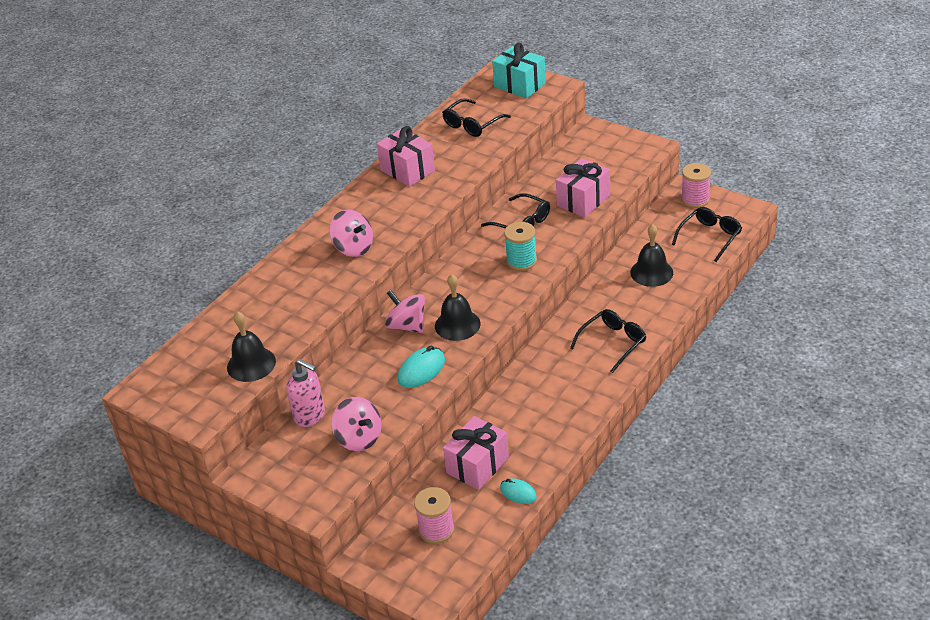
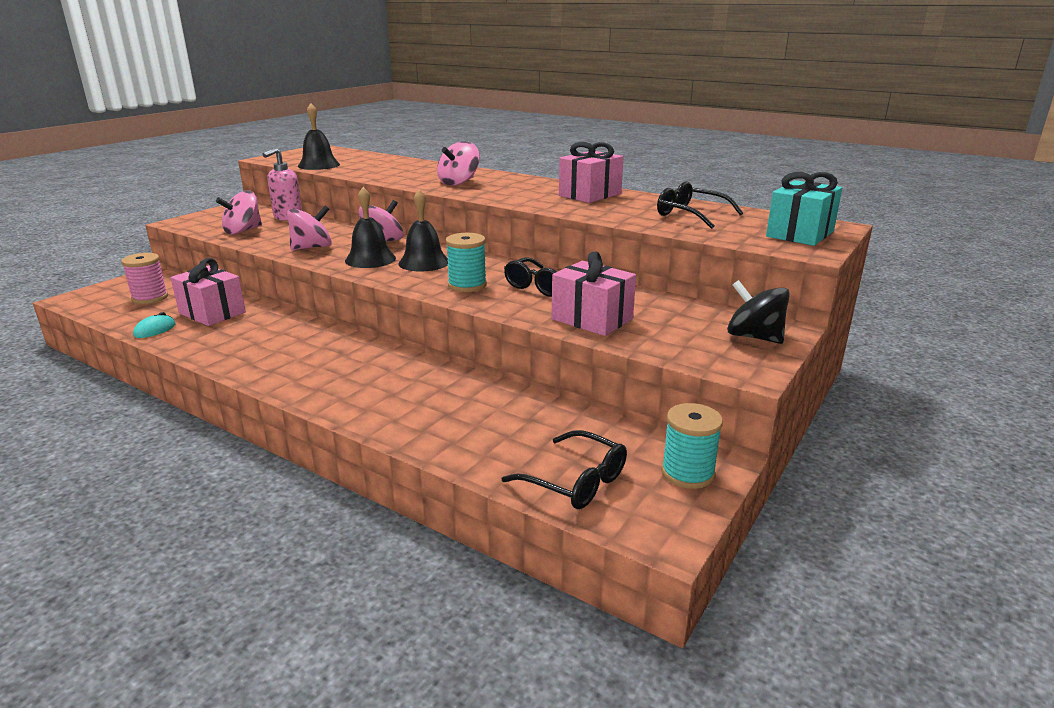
camera: 85 degrees right, 15 degrees down
(421, 370) = (312, 247): turquoise mouse -> pink spinning top
(605, 140) = (754, 337): none -> black spinning top
(612, 343) = (350, 385): black glasses -> none
(651, 272) = (490, 420): black bell -> black bell (424, 262)
(695, 199) = (687, 473): pink spool -> turquoise spool

